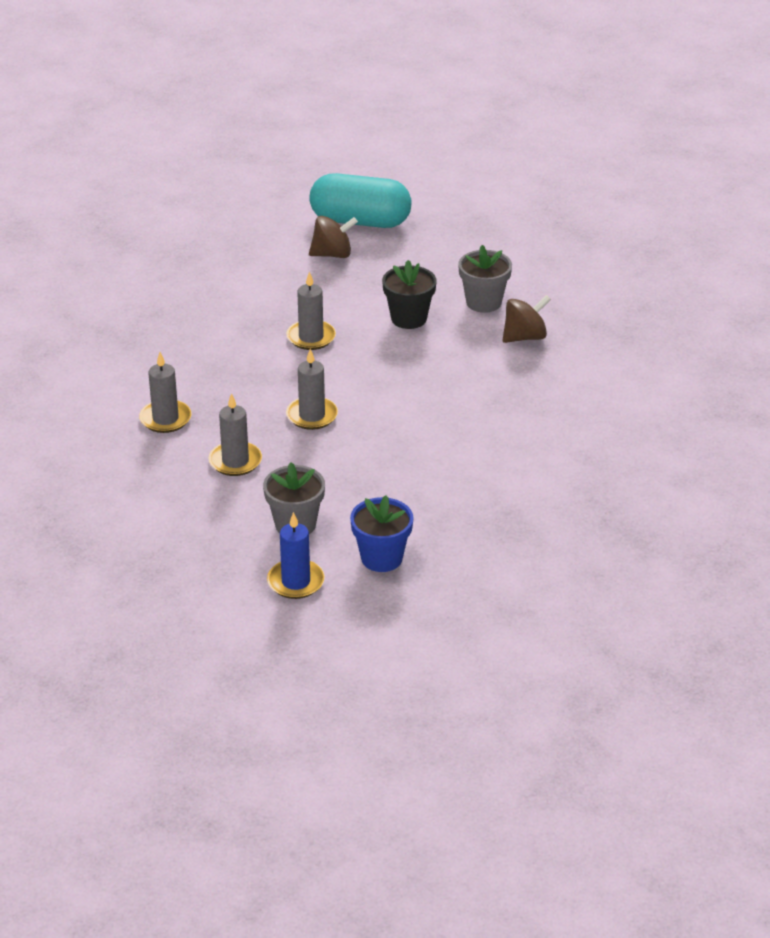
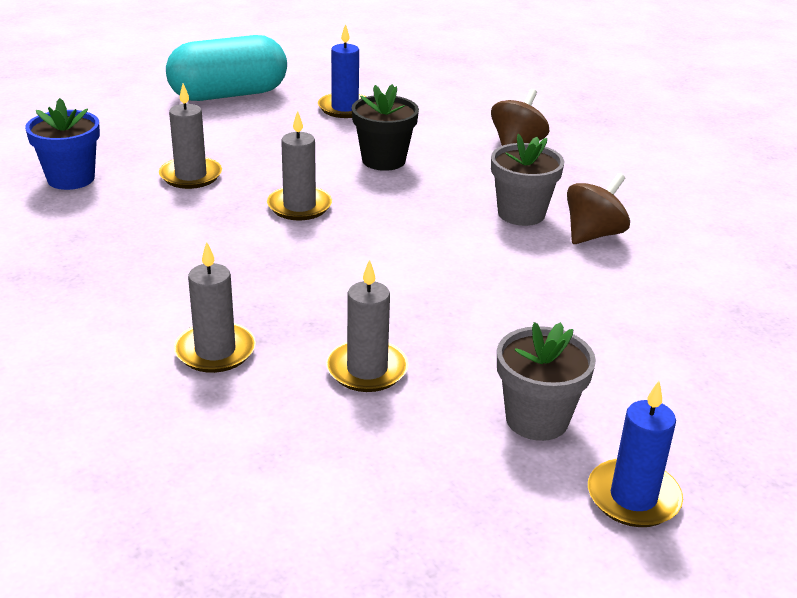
camera: 35 degrees left, 5 degrees down
(312, 415) = (398, 284): grey candle -> grey candle (191, 176)
(332, 254) = (232, 127): brown spinning top -> brown spinning top (593, 234)
(381, 558) = (688, 417): blue flower pot -> blue flower pot (71, 178)
(433, 261) = (345, 108): none -> blue candle
(483, 302) = (438, 128): grey flower pot -> grey flower pot (521, 213)

